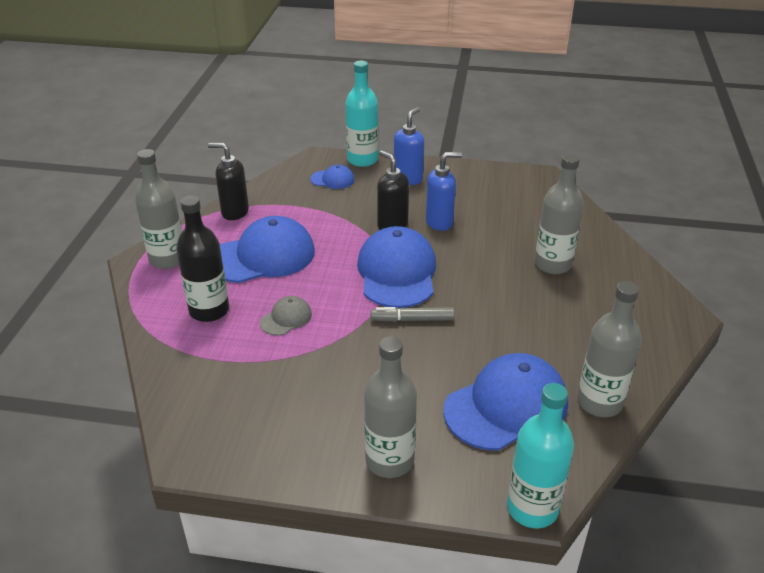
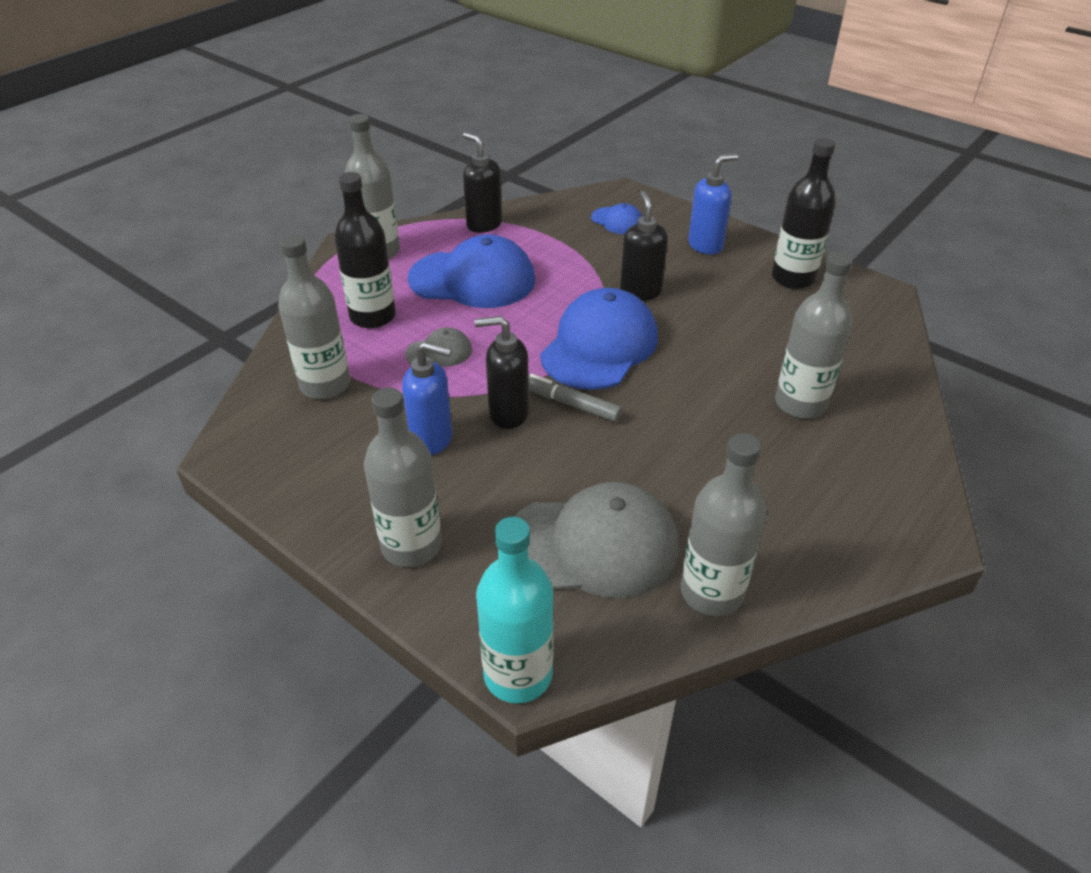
camera: 30 degrees right, 5 degrees up
(218, 375) = (325, 385): none -> grey bottle
(362, 160) = (670, 209): turquoise bottle -> none
(375, 343) = (508, 413): none -> black soap dispenser
(439, 222) = (699, 306): blue soap dispenser -> blue soap dispenser (432, 439)
(482, 184) = (793, 278): none -> black bottle
(506, 406) = (592, 545): blue cap -> grey cap

